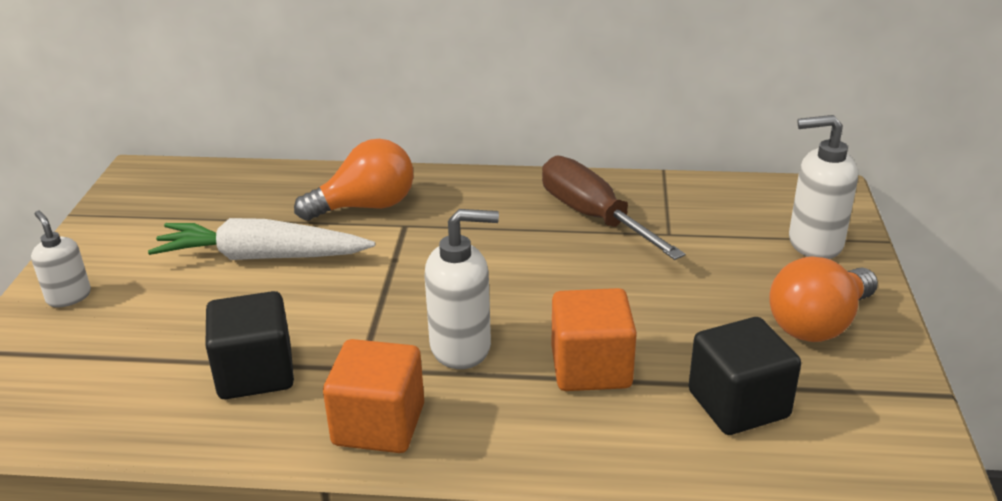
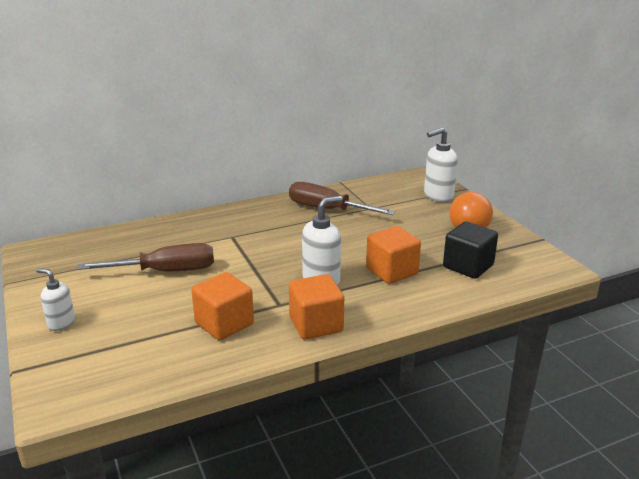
camera: 30 degrees left, 5 degrees down
(255, 373) = (224, 324): black cube -> orange cube
(262, 257) = (165, 271): white carrot -> brown screwdriver
(366, 207) = (200, 233): orange light bulb -> none

